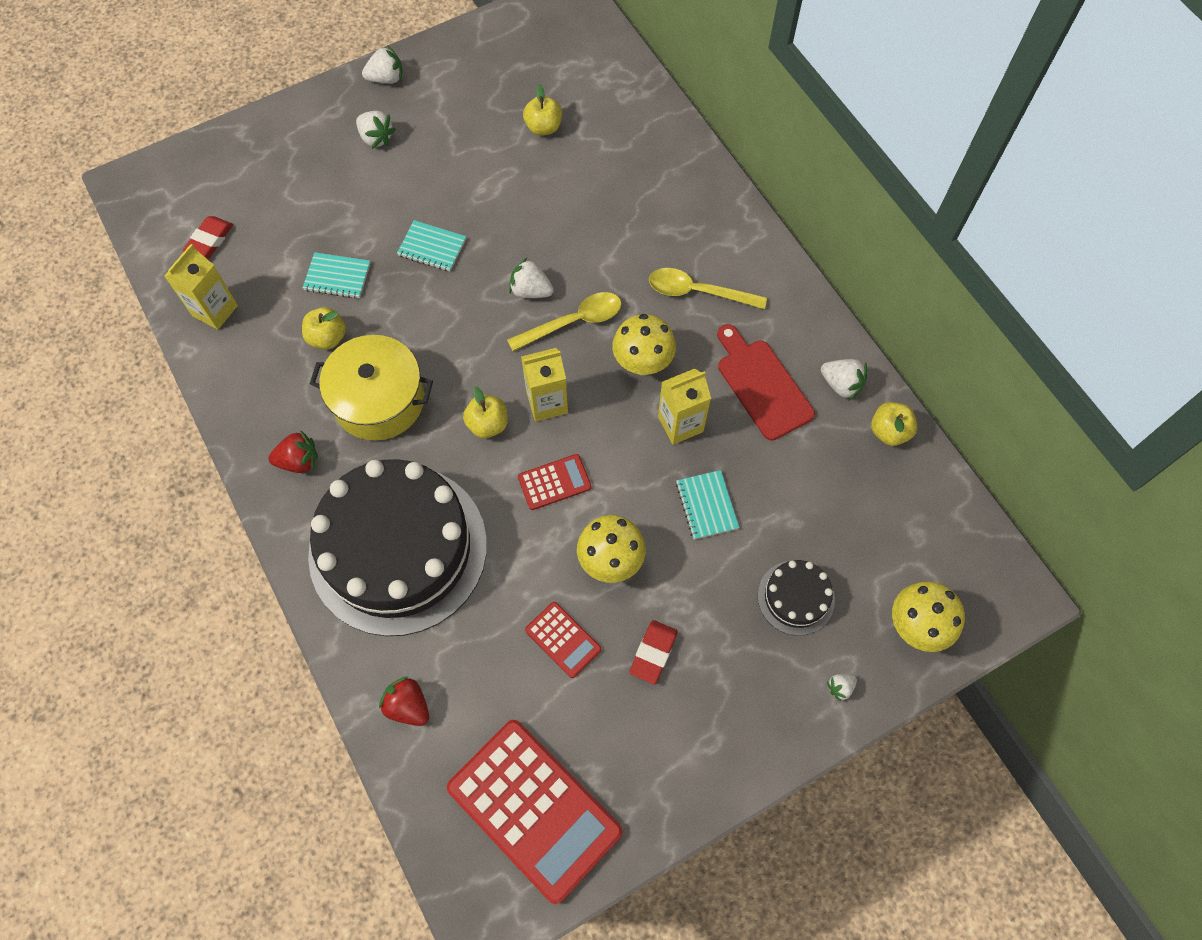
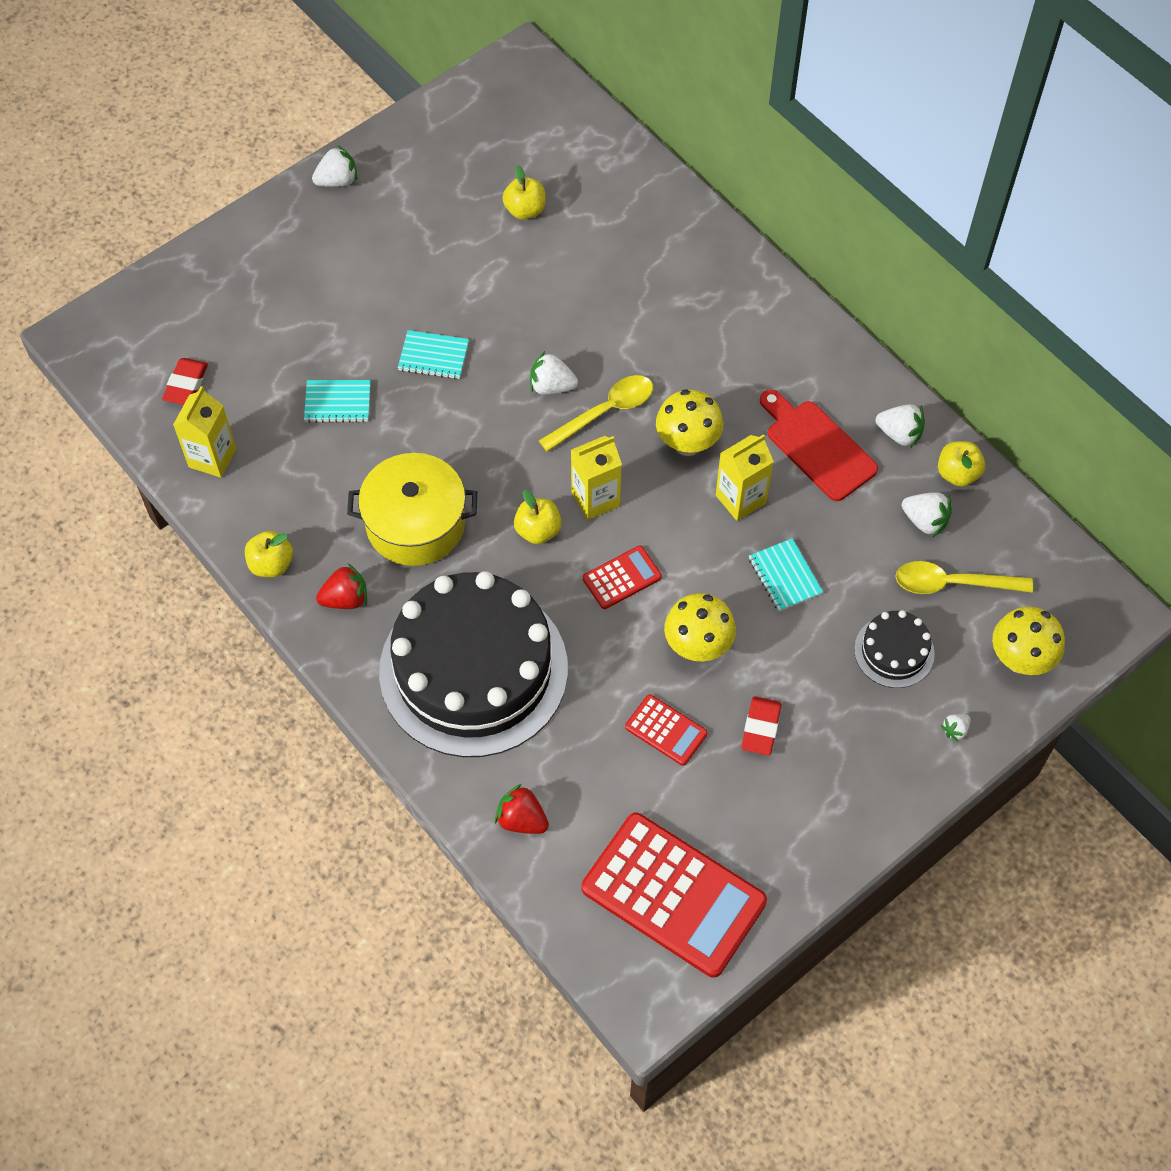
camera: 10 degrees left, 5 degrees down
(327, 338) = (343, 468): yellow apple -> yellow apple (271, 564)
(376, 138) = (343, 247): white strawberry -> white strawberry (925, 521)
(697, 292) = (730, 361): yellow spoon -> yellow spoon (952, 583)

